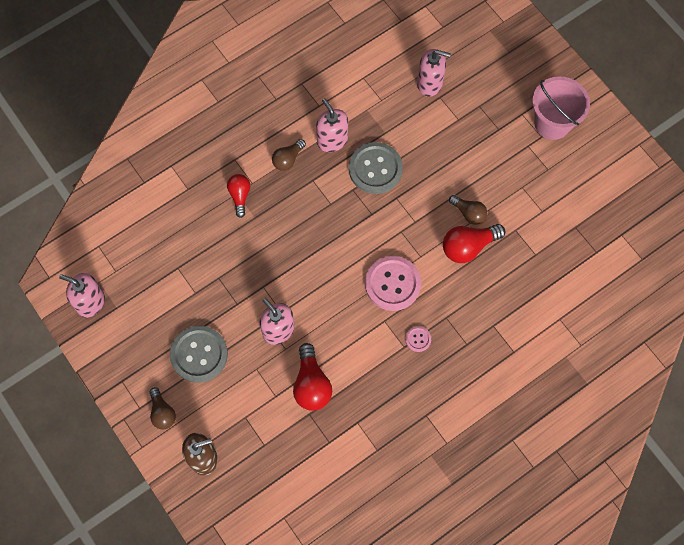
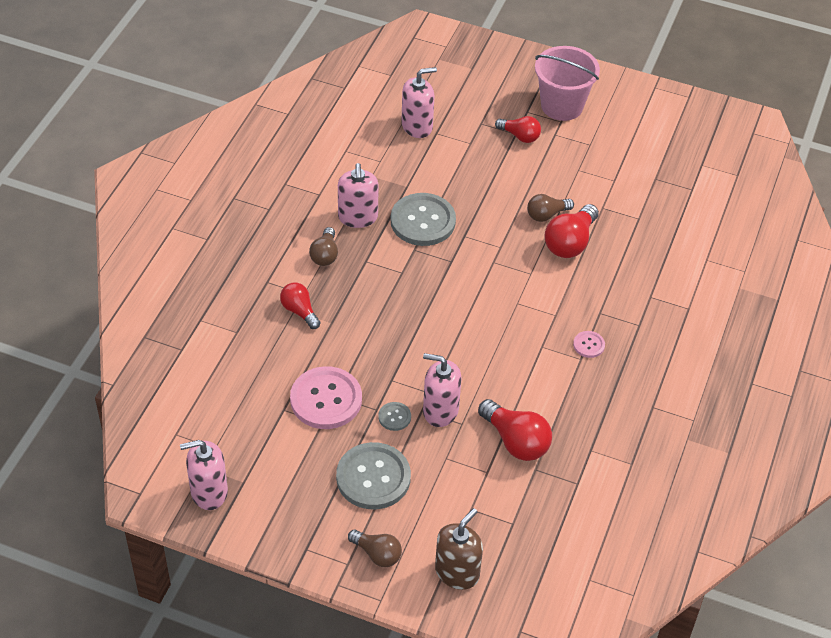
camera: 35 degrees left, 20 degrees down
(244, 317) = (394, 417): none -> grey button
(332, 140) = (358, 217): pink soap dispenser -> pink soap dispenser turned 120 degrees counterclockwise
(392, 284) = (523, 310): pink button -> pink button (326, 399)
(469, 213) = (546, 215): brown light bulb -> brown light bulb turned 150 degrees clockwise
(500, 133) = (520, 136): none -> red light bulb

